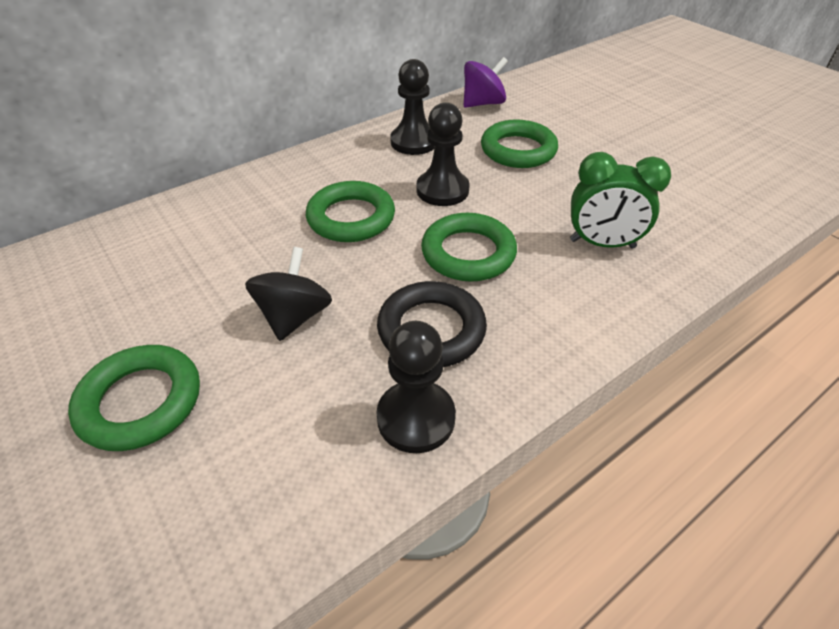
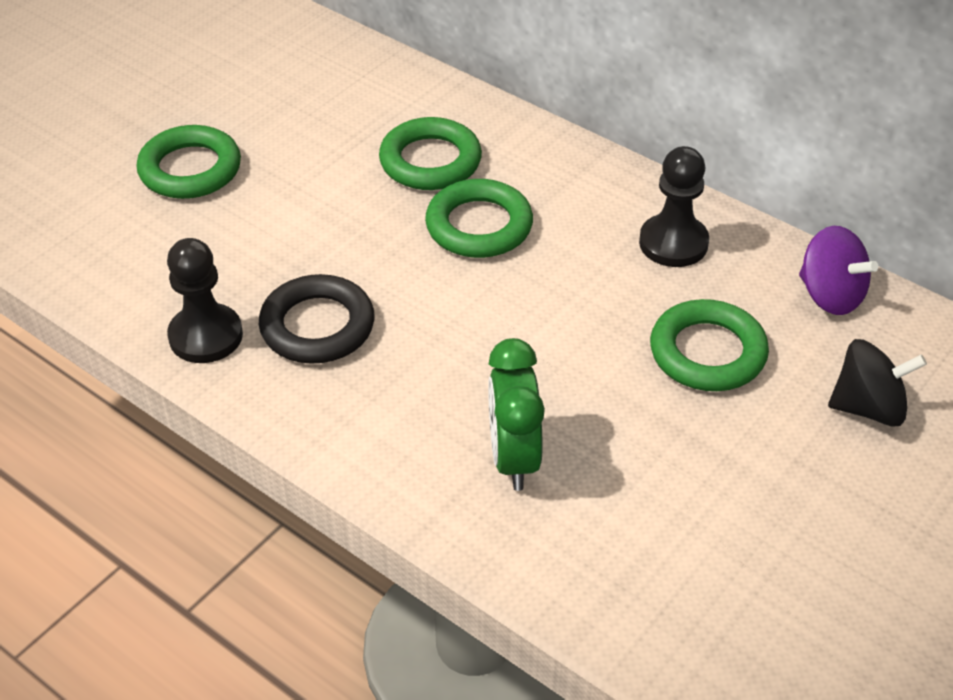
camera: 75 degrees right, 0 degrees up
(294, 316) = (309, 227): black spinning top -> black spinning top (868, 408)
(442, 190) = (569, 291): black pawn -> none
(468, 253) = (450, 335): green ring -> green ring (430, 161)

